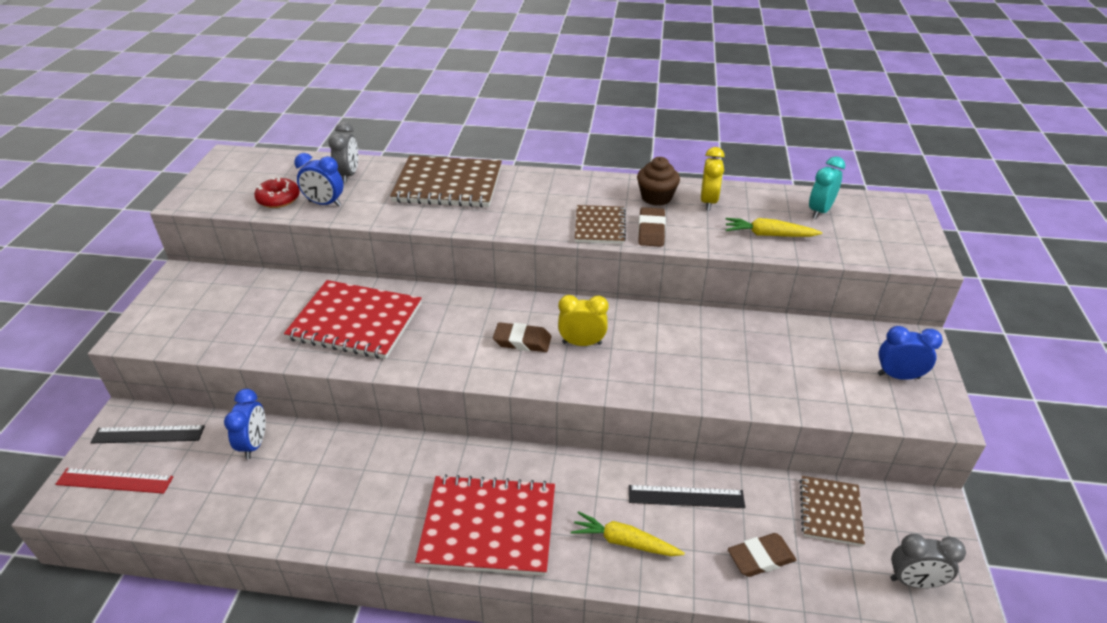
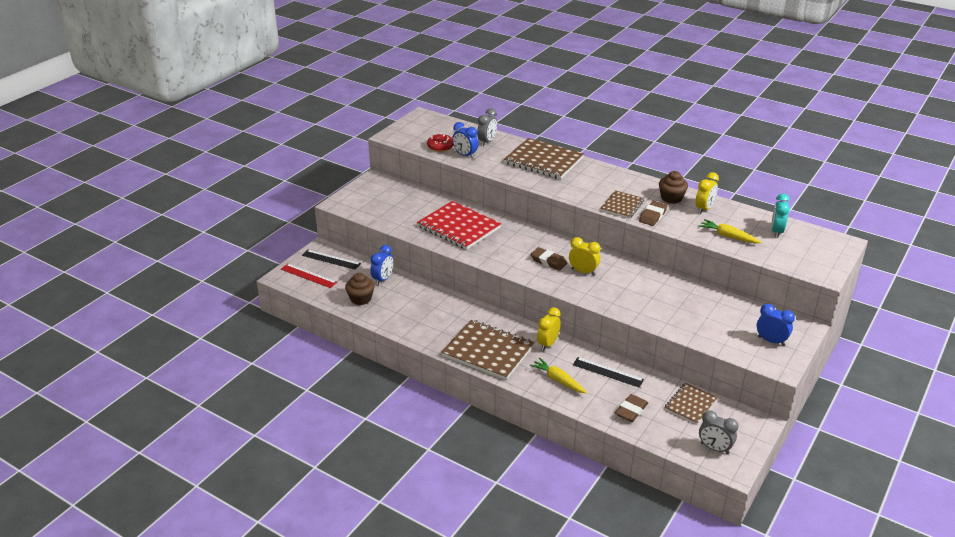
camera: 25 degrees right, 5 degrees down
(228, 497) = (361, 299): none -> brown cupcake
(488, 527) = (488, 351): red notebook -> brown notebook
(572, 477) = (547, 344): none -> yellow clock
(760, 558) = (631, 410): brown eraser -> brown eraser turned 60 degrees counterclockwise
(819, 211) = (776, 231): turquoise clock -> turquoise clock turned 45 degrees counterclockwise

